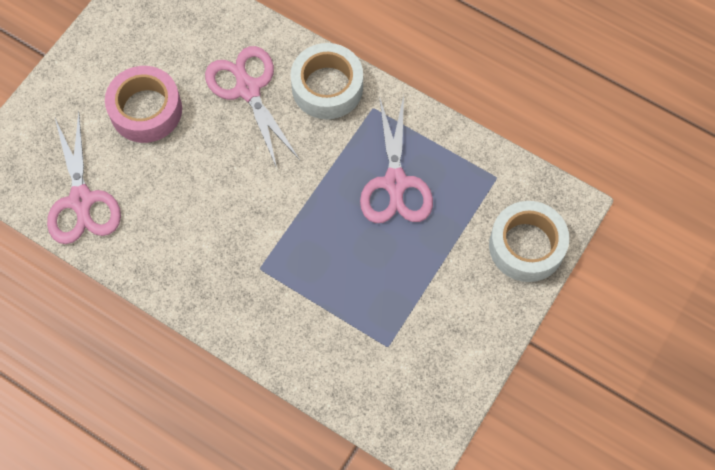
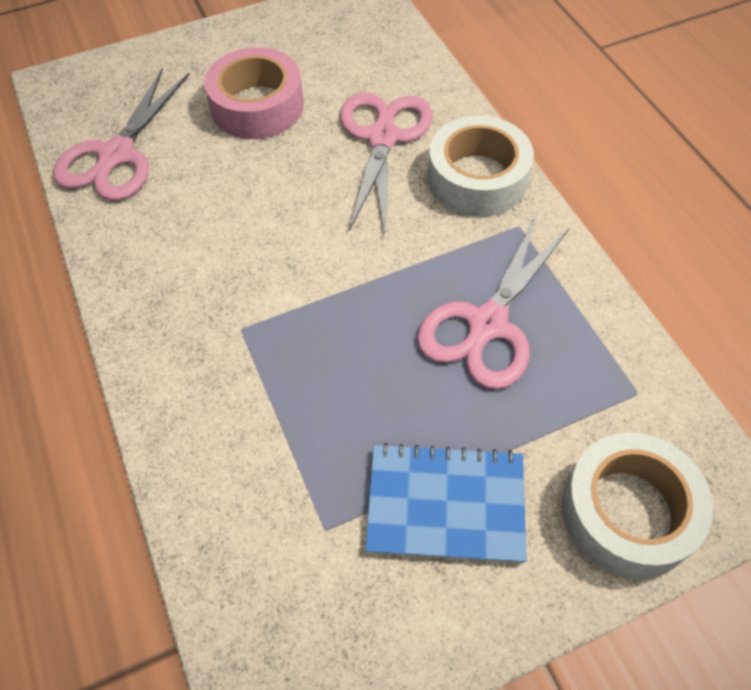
camera: 35 degrees right, 10 degrees down
(438, 297) = (445, 504): none -> blue notebook

